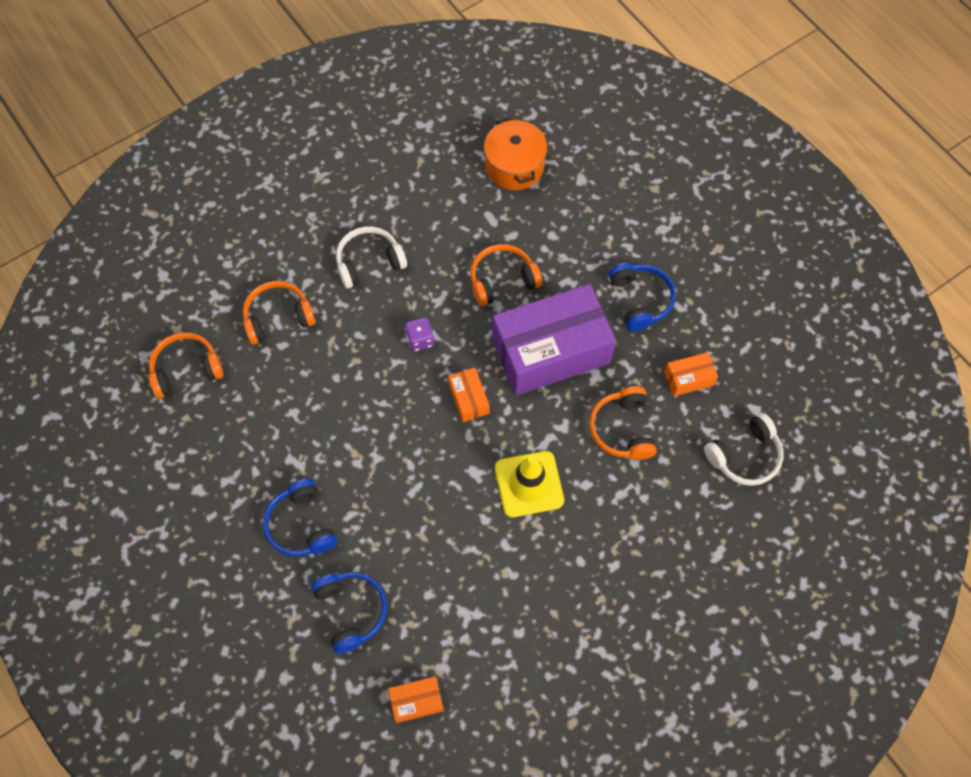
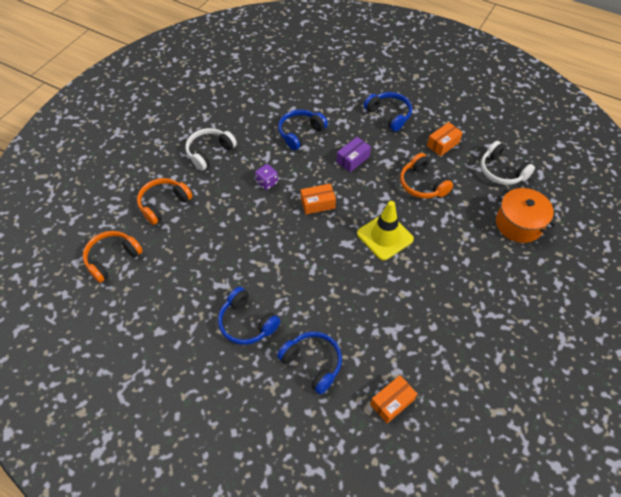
camera: 25 degrees left, 10 degrees down
(469, 399) = (317, 203): orange box -> orange box turned 60 degrees counterclockwise
(502, 280) = (300, 133): orange headphones -> blue headphones
(514, 166) = (273, 74): orange pot -> orange pot (518, 224)
(551, 351) = (353, 159): purple box -> purple box, size x0.42
(745, 456) = (501, 171): white headphones -> white headphones turned 105 degrees clockwise

